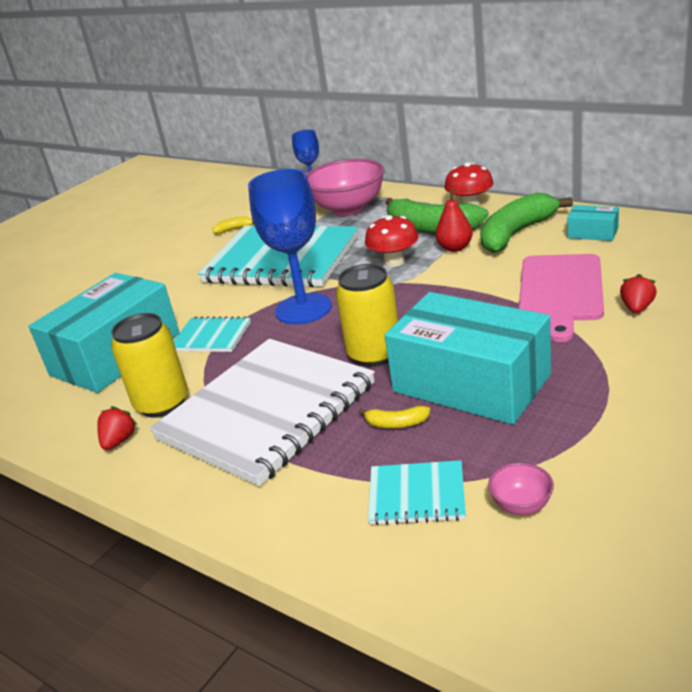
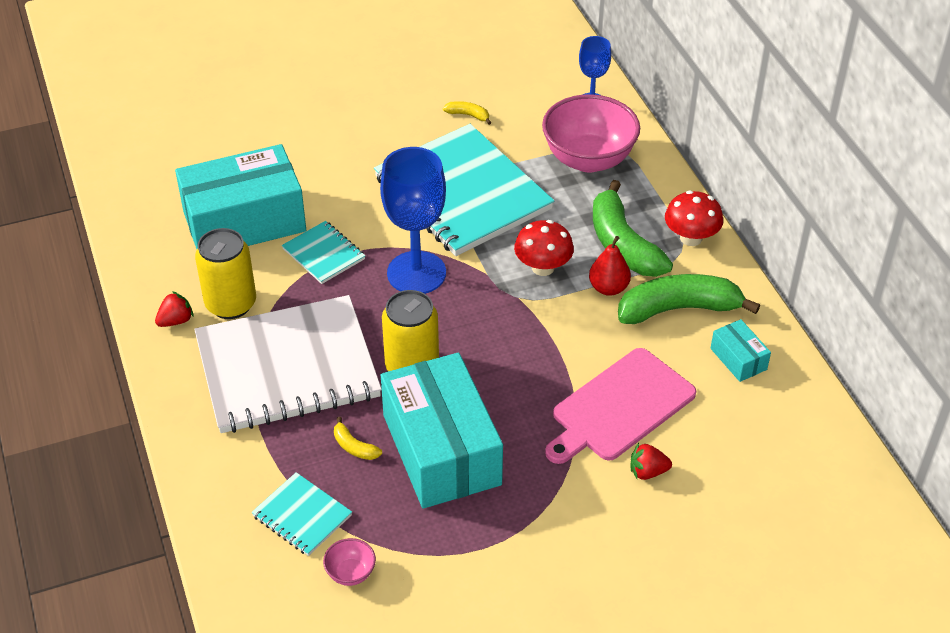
camera: 30 degrees right, 15 degrees up
(637, 308) = (647, 472): red strawberry -> red strawberry turned 150 degrees counterclockwise

